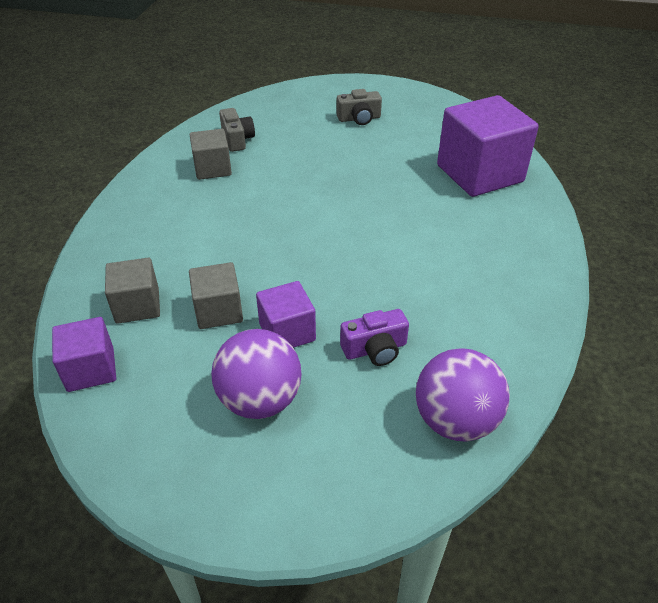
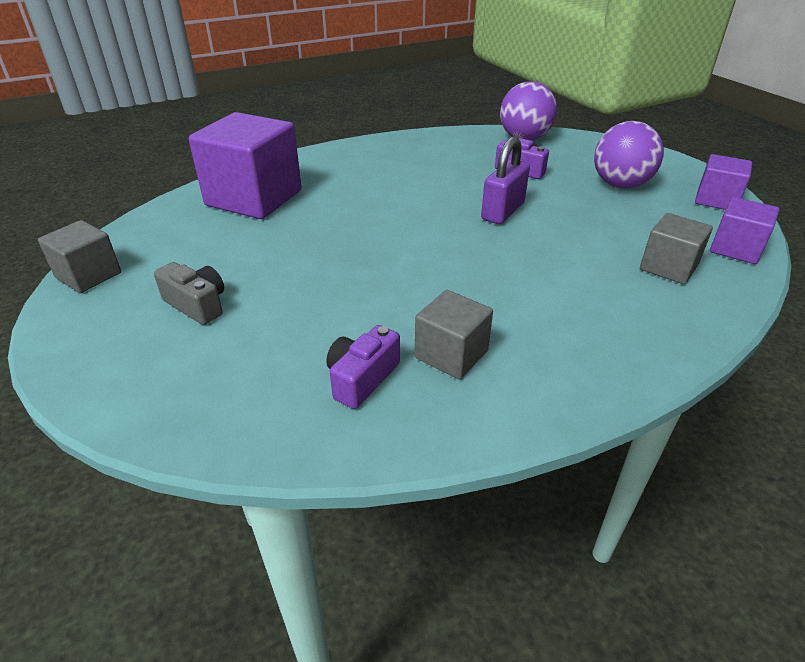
camera: 130 degrees left, 5 degrees down
(218, 311) = (600, 231): grey cube -> grey cube (89, 275)
(237, 139) = (362, 378): grey camera -> purple camera
(287, 332) = (564, 199): purple cube -> purple cube (716, 200)
(315, 279) = (502, 211): none -> purple padlock

